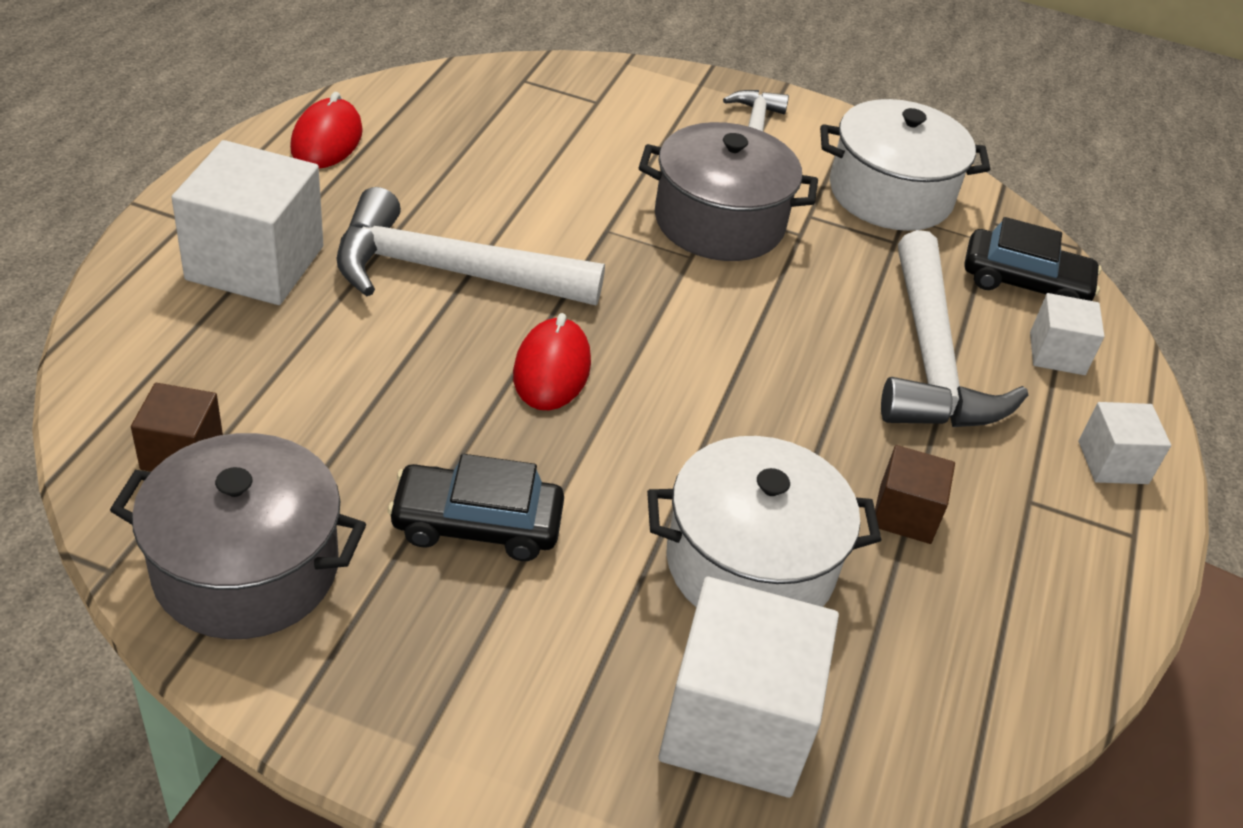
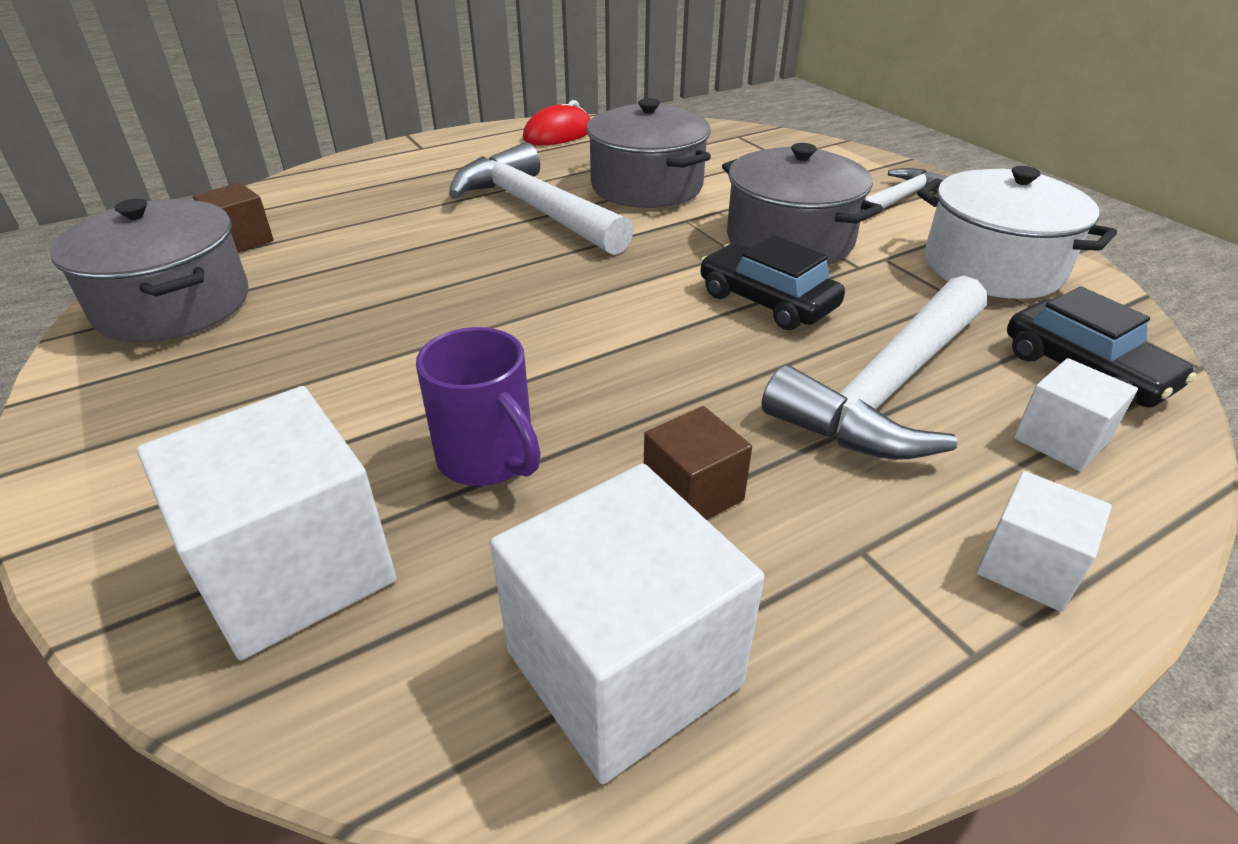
camera: 45 degrees right, 5 degrees down
(255, 263) = (426, 174): white cube -> white cube (623, 667)
(477, 524) = (334, 341): black car -> black car (767, 301)
(520, 195) = (647, 186): none -> grey pot
(552, 369) = (524, 278): red mouse -> none
(750, 564) = (488, 459): white pot -> purple mug

